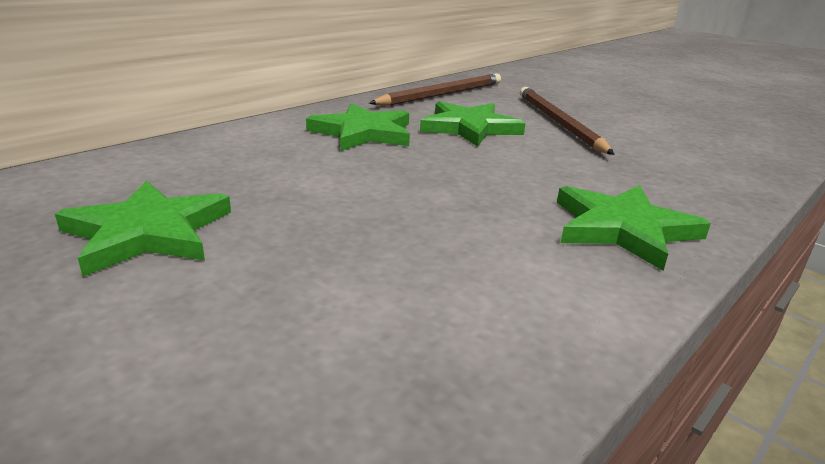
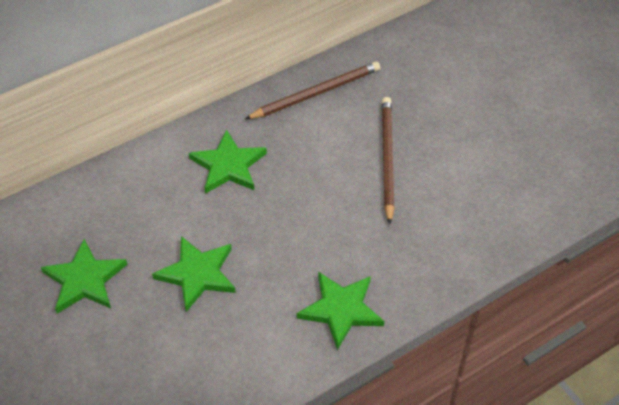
camera: 15 degrees right, 25 degrees up
(469, 128) = (311, 163): green star -> green star (197, 274)

